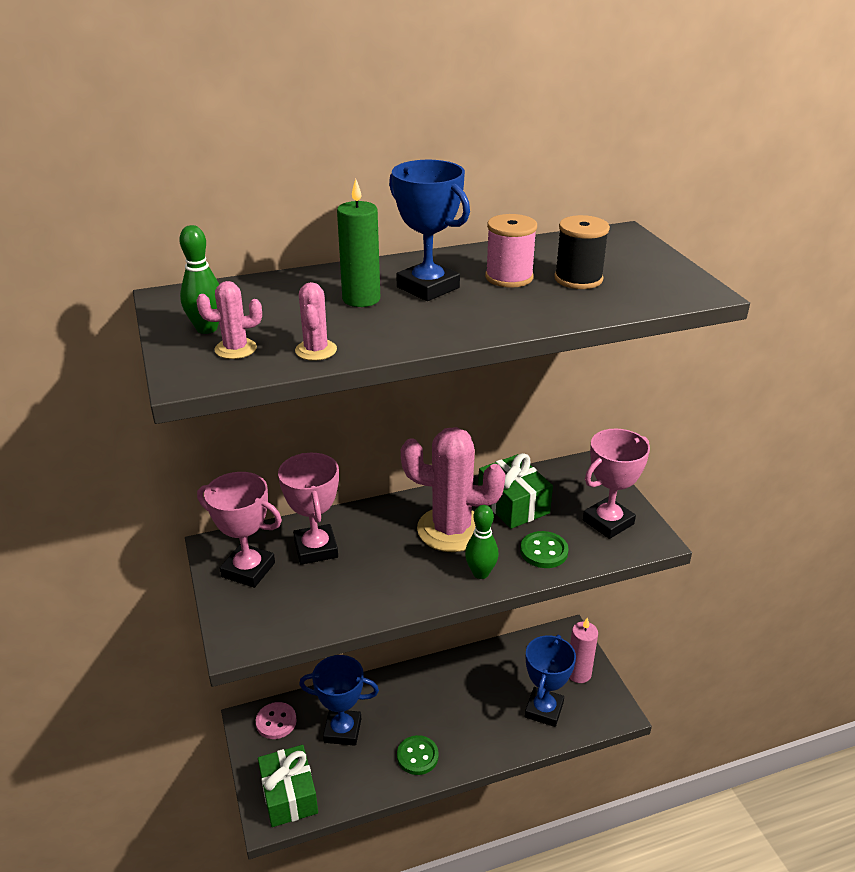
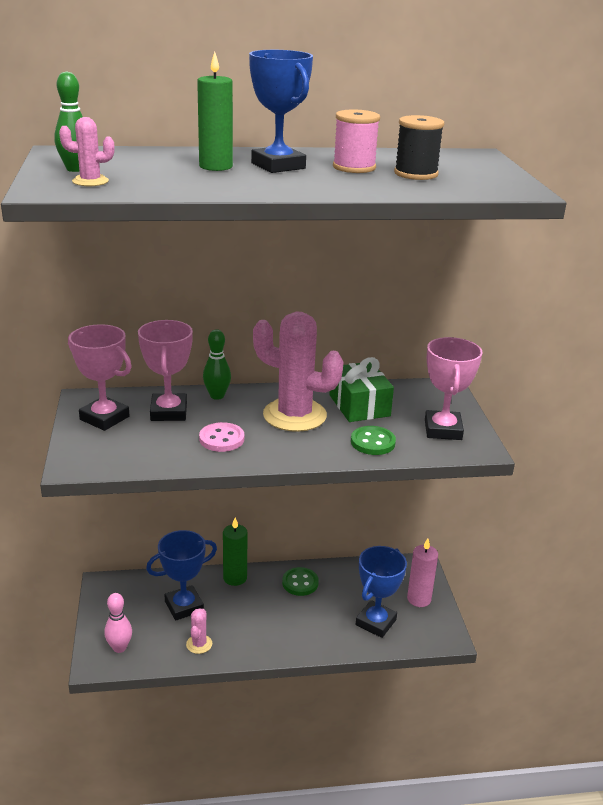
camera: 10 degrees right, 5 degrees down
(276, 722) = (127, 589): pink button -> pink button (221, 439)
(289, 795) = (119, 647): green gift -> pink bowling pin
(316, 350) = (155, 188): pink cactus -> pink cactus (199, 644)
(342, 730) = (184, 606): blue trophy -> blue trophy turned 45 degrees counterclockwise
(386, 685) = (235, 578): none -> green candle
(417, 756) = (245, 638): green button -> green button (300, 583)
(480, 573) = (307, 449): green bowling pin -> green bowling pin (217, 396)
(608, 522) = (443, 430): pink trophy -> pink trophy turned 60 degrees counterclockwise

